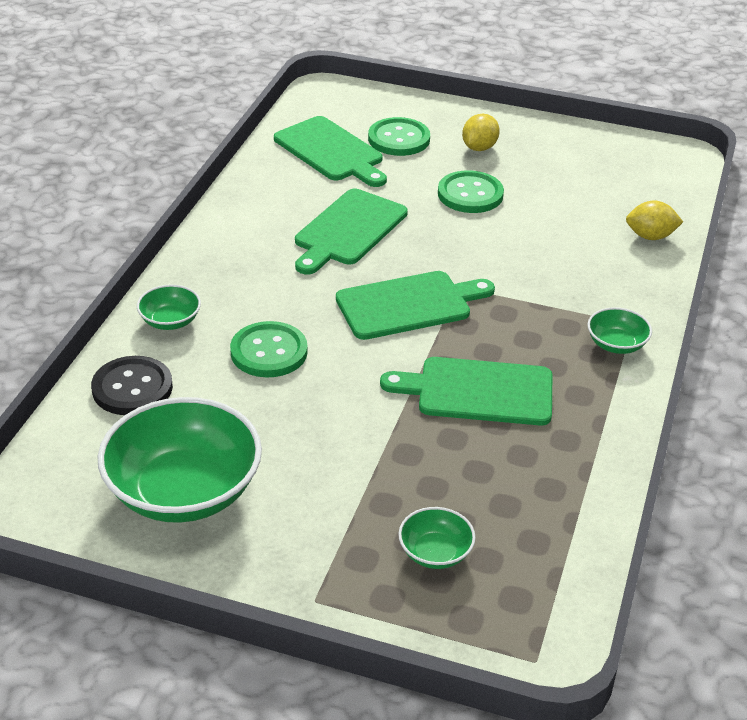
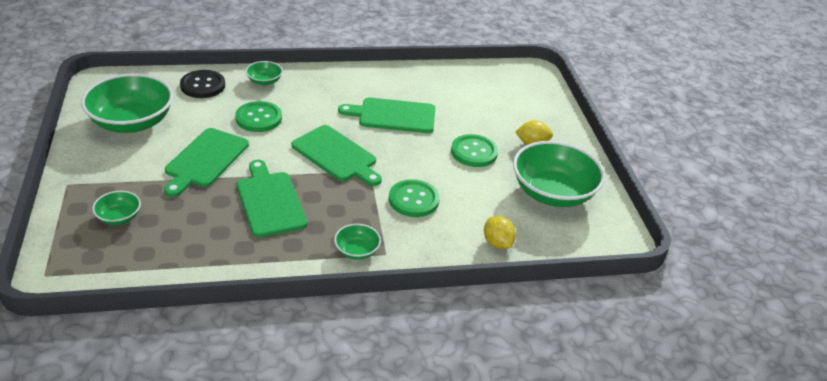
camera: 60 degrees right, 0 degrees up
(331, 151) = (470, 89): green cutting board -> green cutting board (205, 160)
(399, 139) = (509, 110): green button -> green button (413, 200)
(580, 168) = (552, 193): none -> green bowl

